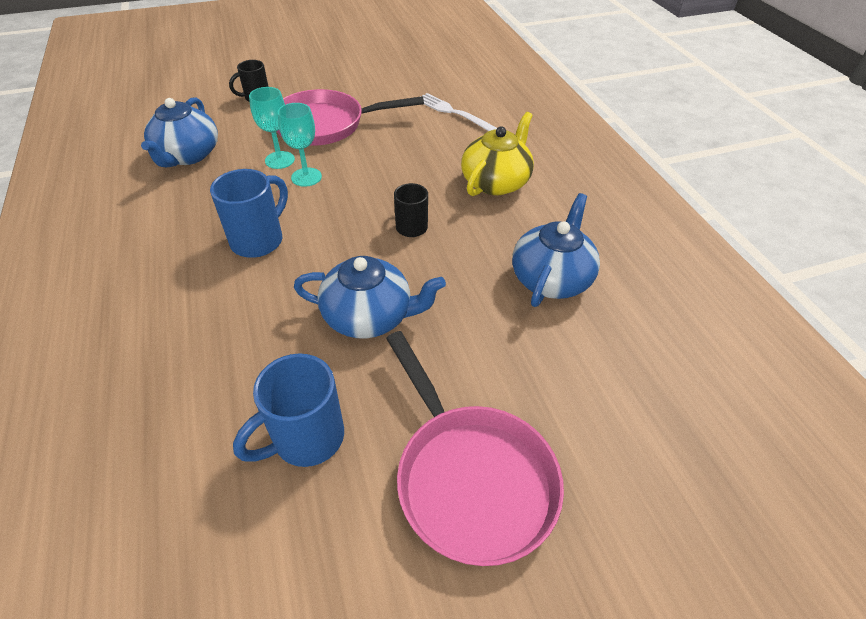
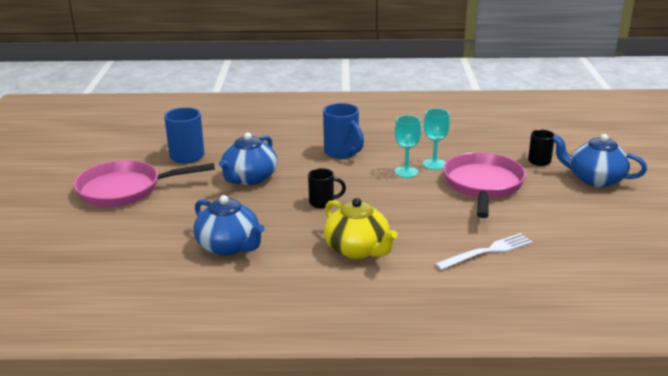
camera: 110 degrees right, 20 degrees down
(188, 155) = (454, 134): blue teapot -> blue teapot (595, 179)

